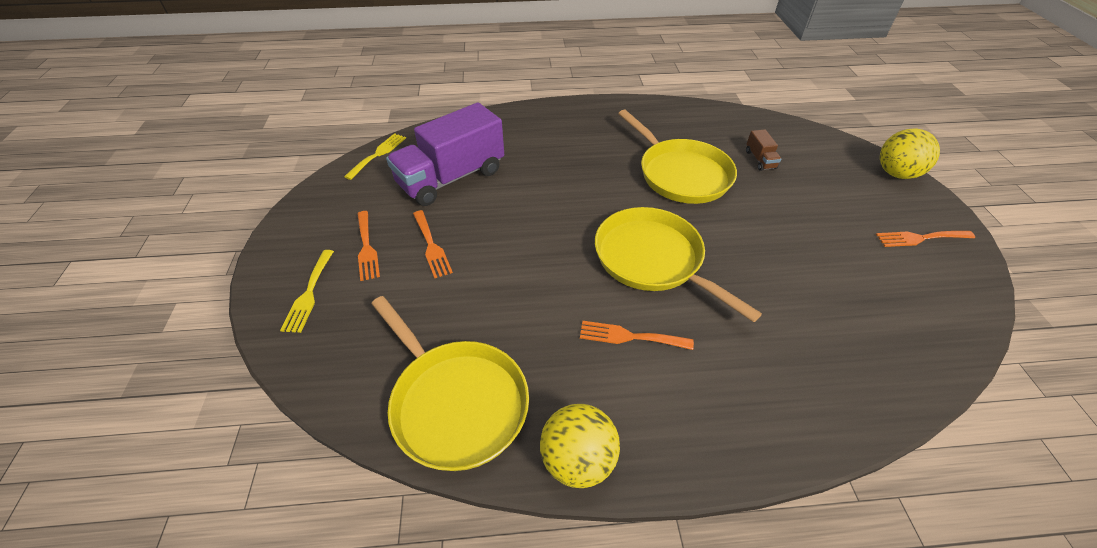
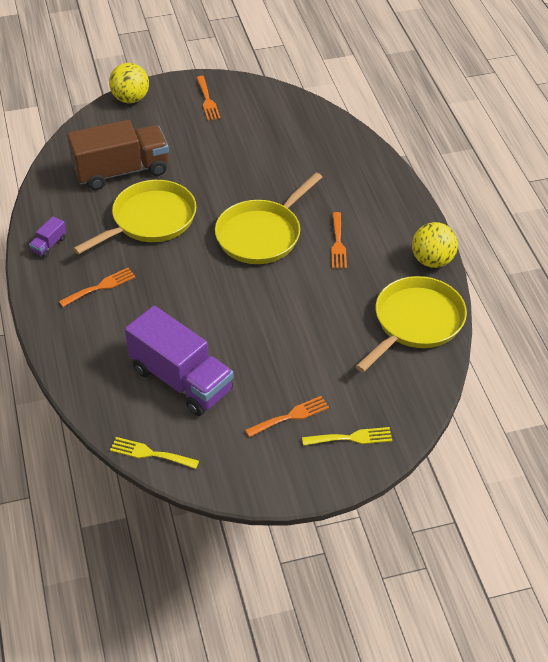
camera: 100 degrees left, 0 degrees up
(431, 246) = (278, 371): orange fork -> orange fork (100, 287)
(647, 113) = (49, 245): none -> purple truck
(760, 160) = (121, 171): brown truck -> brown truck, size x2.49

